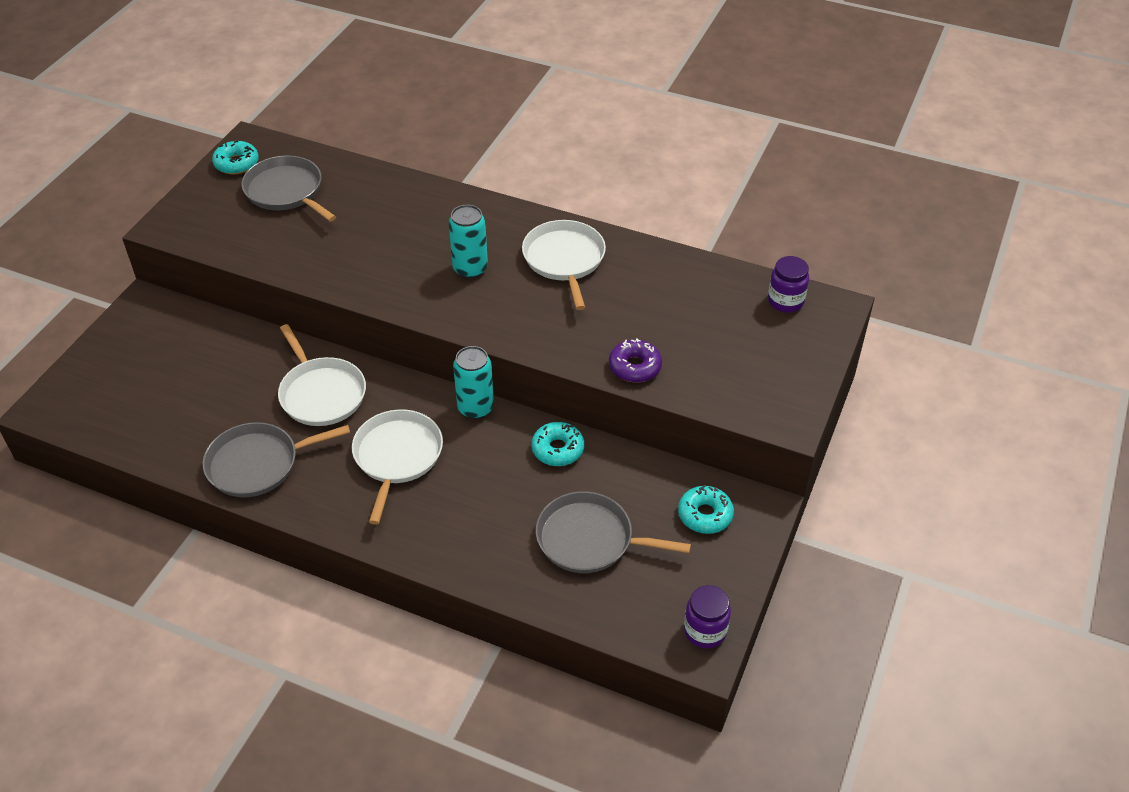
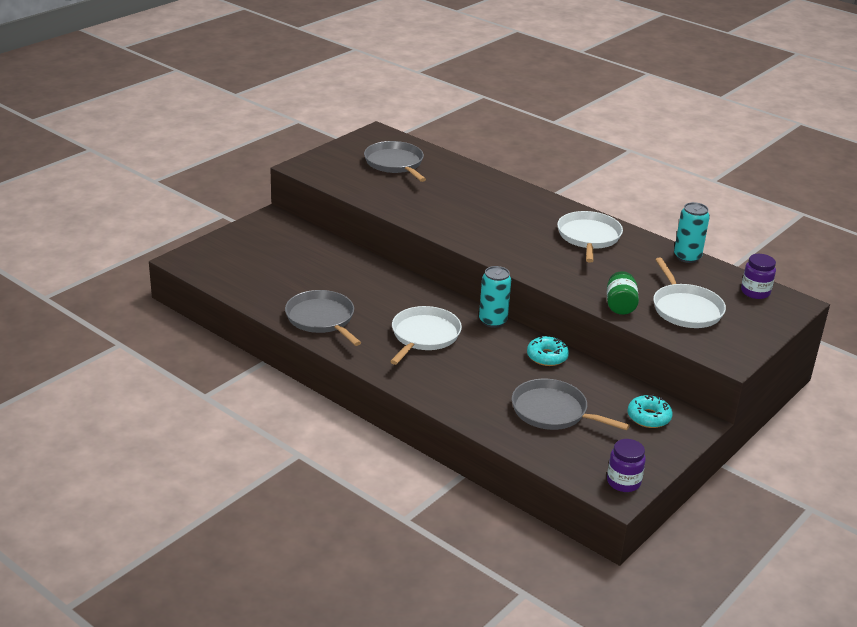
camera: 15 degrees right, 15 degrees down
(236, 163) = (365, 142): turquoise donut -> none
(258, 464) = (322, 319): grey pan -> grey pan turned 60 degrees clockwise
(321, 393) = (381, 290): white pan -> white pan (685, 309)
(470, 269) = (515, 229): turquoise can -> turquoise can (687, 257)
(635, 367) = (620, 305): purple donut -> green jar

